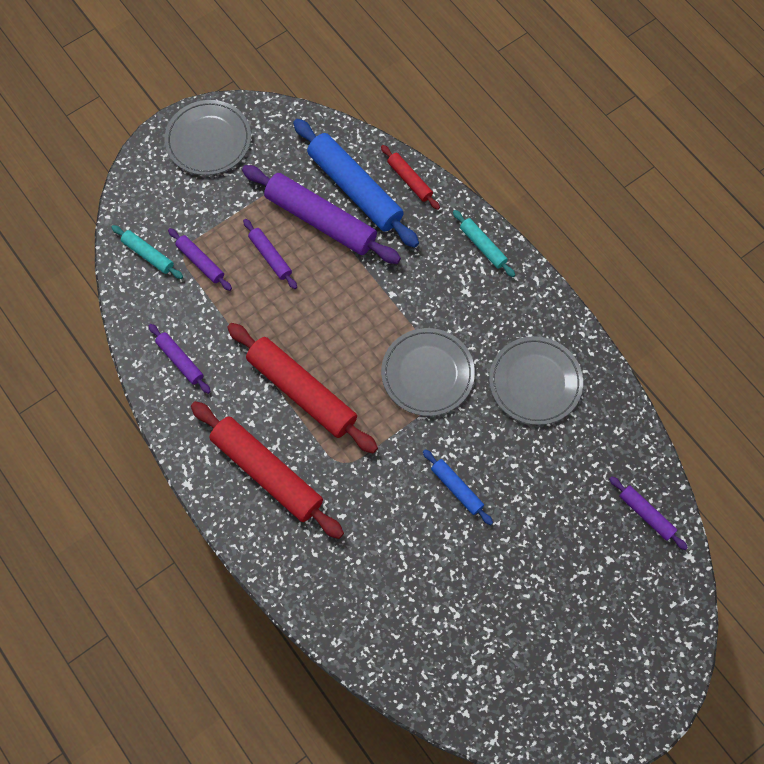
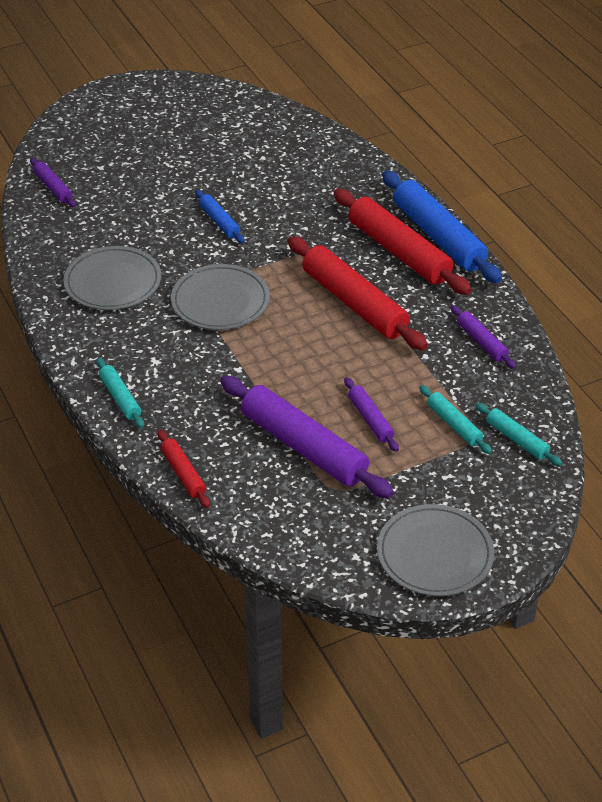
camera: 170 degrees left, 25 degrees down
(200, 262) = (454, 424): purple rolling pin -> turquoise rolling pin
(355, 189) = (254, 474): blue rolling pin -> blue rolling pin (438, 236)

